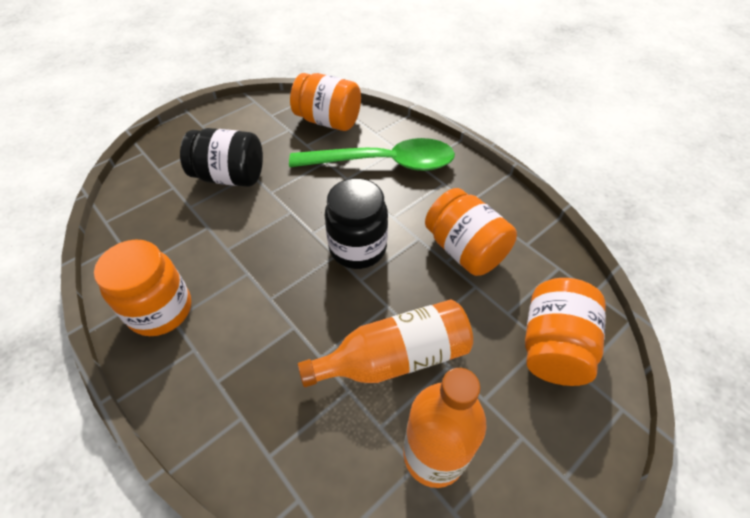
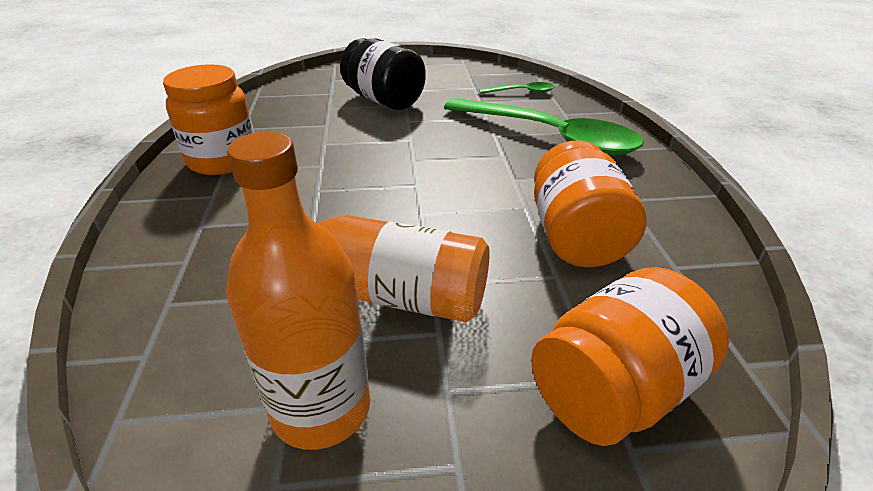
camera: 35 degrees right, 15 degrees down
(328, 121) = (522, 92): orange jar -> green spoon
(357, 248) = (447, 187): black jar -> none

